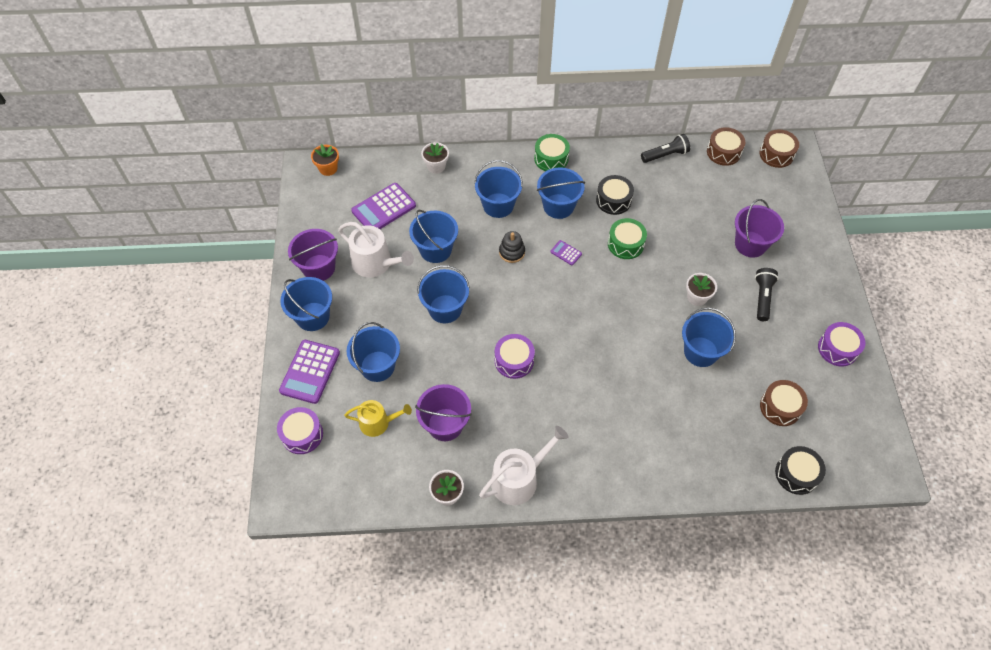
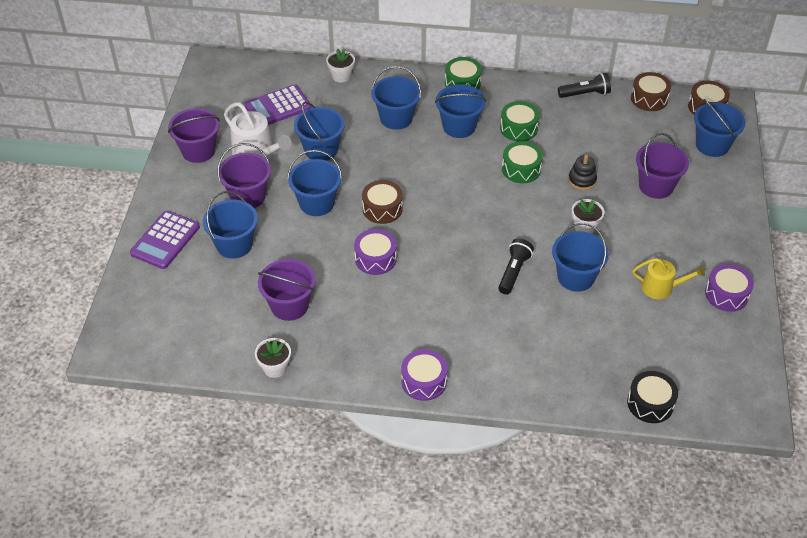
camera: 10 degrees right, 10 degrees down
(302, 434) = (143, 294): purple drum -> purple drum (424, 381)
(313, 316) = (181, 192): blue bucket -> blue bucket (712, 145)
(328, 168) = (231, 65): orange flower pot -> none
(378, 311) = (248, 196): none -> purple bucket
(378, 422) = (221, 294): yellow watering can -> yellow watering can (661, 287)
(512, 252) = (399, 161): black stacking toy -> black stacking toy (582, 180)
(519, 478) = (352, 364): white watering can -> none
(566, 253) = (455, 169): purple calculator -> none
(613, 200) = (518, 128): black drum -> green drum
(762, 297) = (656, 236): black flashlight -> black flashlight (513, 272)
(780, 407) = (649, 339): brown drum -> brown drum (382, 208)

